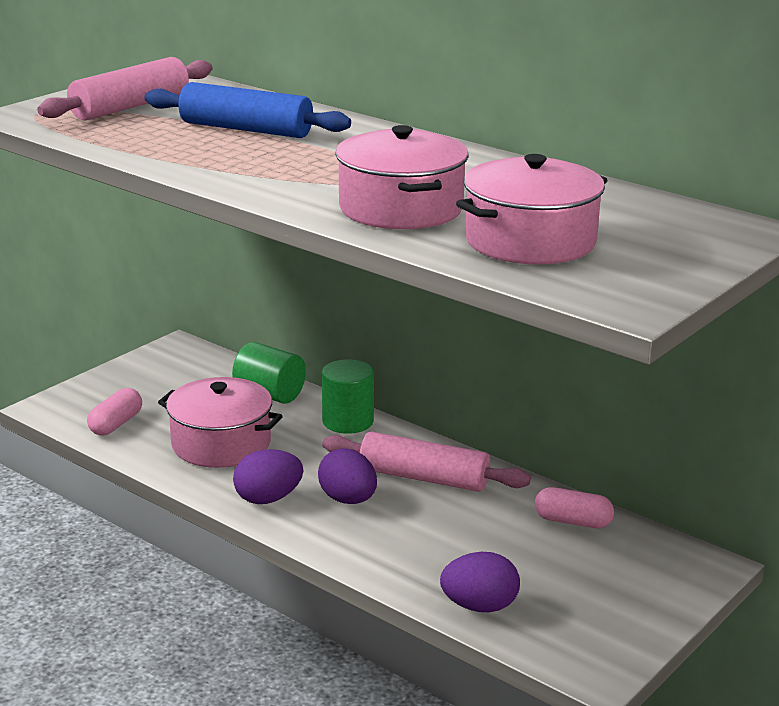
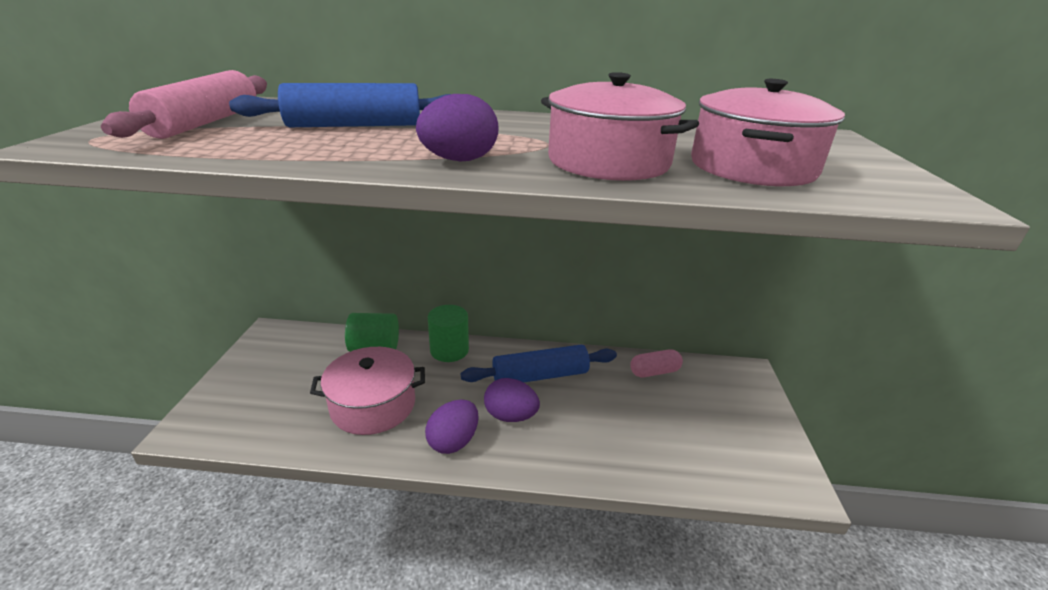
camera: 35 degrees left, 5 degrees up
(116, 424) = (266, 422): pink capsule -> none
(424, 477) = (540, 375): pink rolling pin -> blue rolling pin
(479, 606) = (682, 469): purple egg -> purple egg (459, 160)

